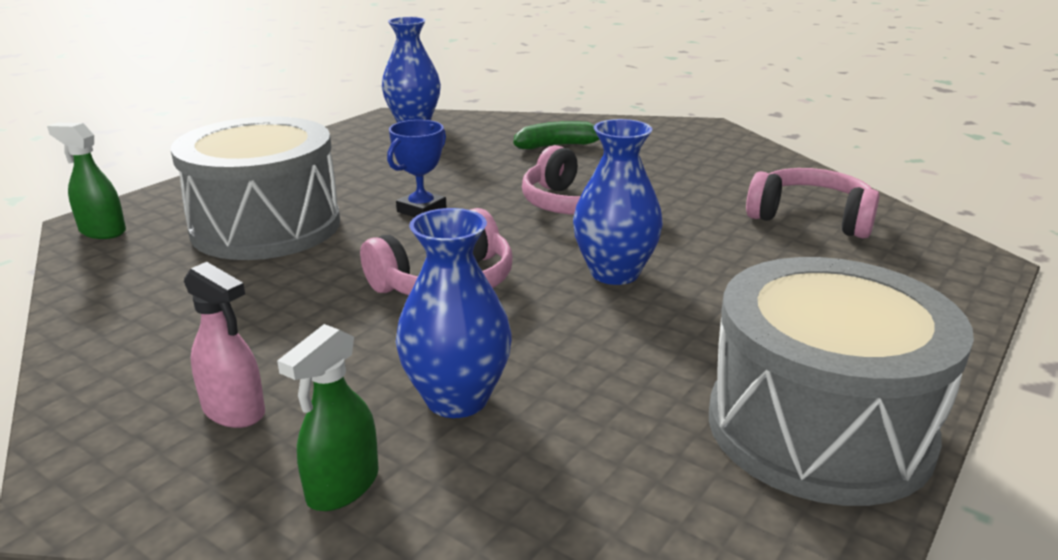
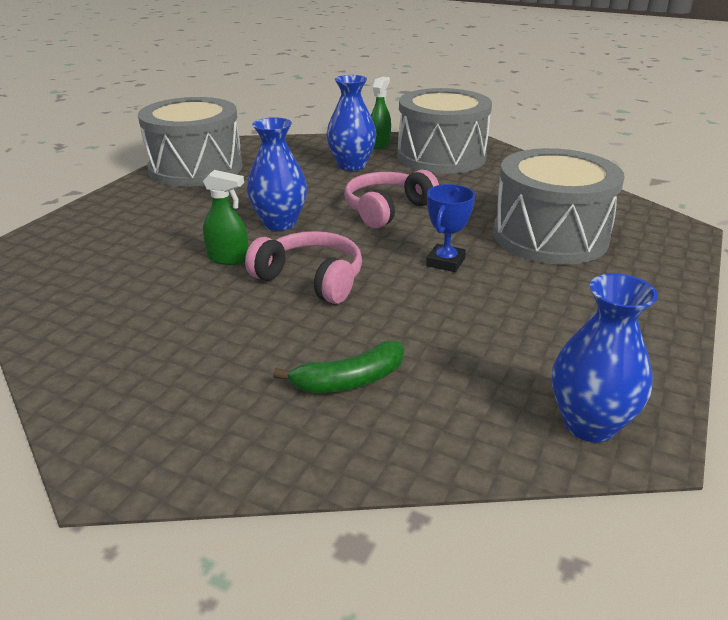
camera: 170 degrees right, 5 degrees up
(102, 231) = (659, 223): green spray bottle -> green spray bottle (228, 258)
(234, 411) = (441, 156): pink spray bottle -> grey drum
(811, 218) = (100, 283): pink headphones -> none

